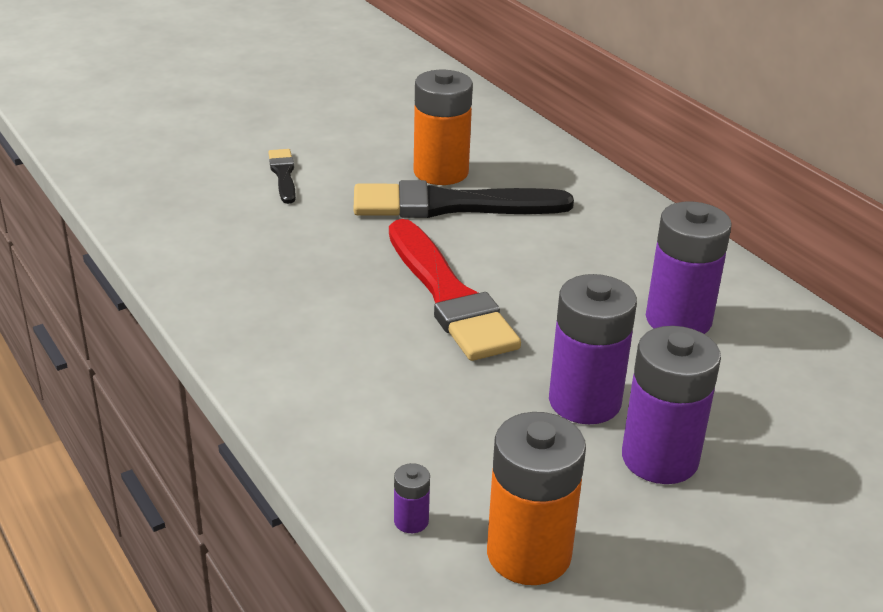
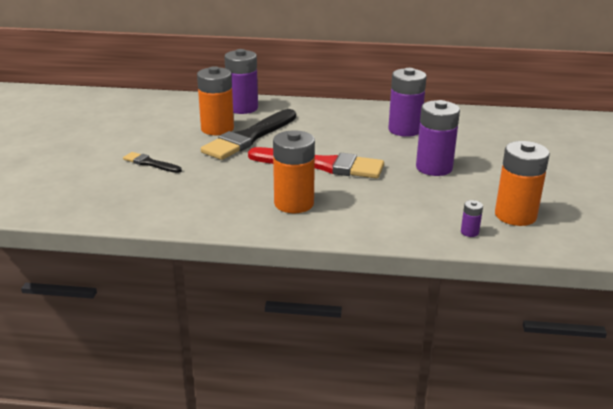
camera: 50 degrees left, 5 degrees down
(308, 322) = (294, 203): none -> orange battery
(659, 458) = (486, 168): purple battery -> purple battery (242, 108)

